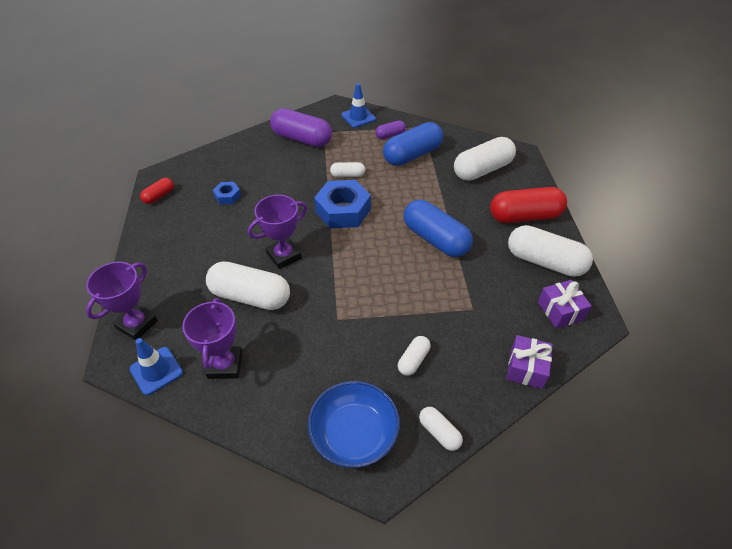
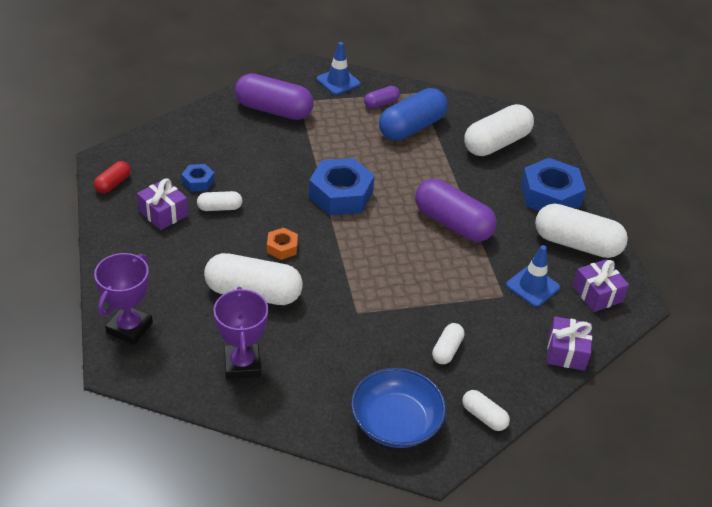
camera: 10 degrees left, 5 degrees down
(156, 371) = (166, 374): blue traffic cone -> blue traffic cone (532, 286)
(192, 222) = (163, 213): none -> purple gift
(284, 256) = (282, 247): purple trophy -> orange nut
(347, 175) = (338, 153): white capsule -> white capsule (219, 208)
(435, 239) = (453, 223): blue capsule -> purple capsule
(525, 216) = (550, 195): red capsule -> blue nut

